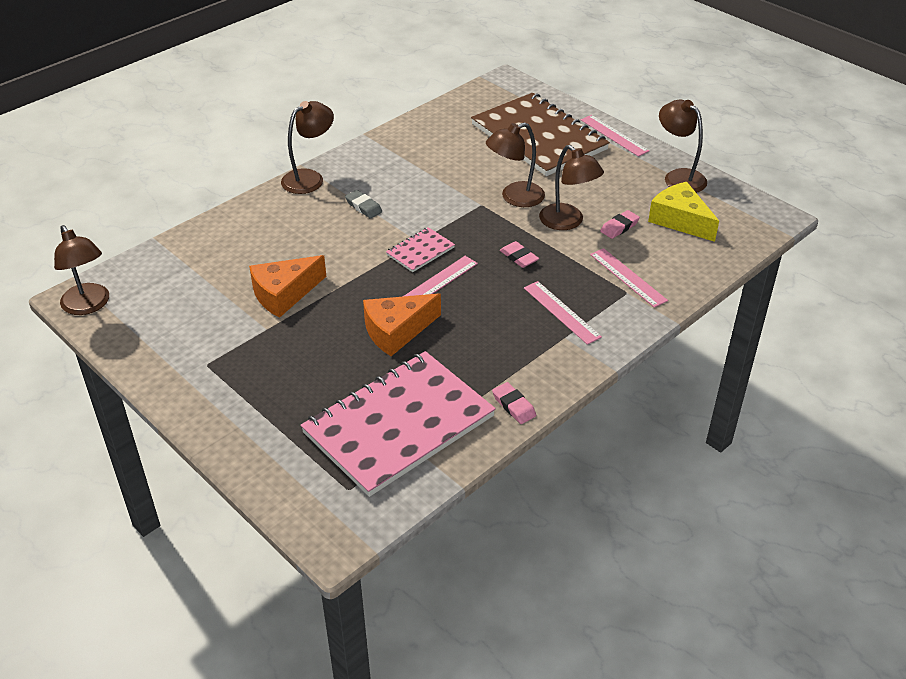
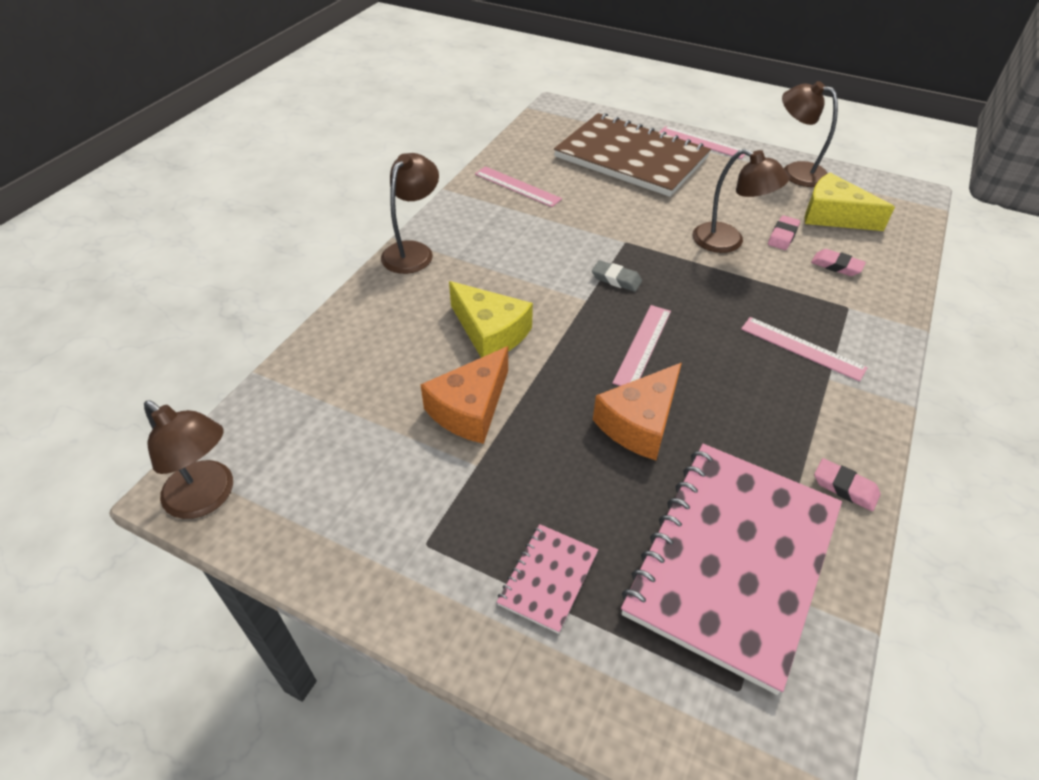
camera: 20 degrees left, 5 degrees up
(330, 248) = (490, 332): none -> yellow cheese
(363, 207) = (497, 272): grey eraser -> grey eraser (616, 279)
(420, 251) = (597, 311): pink notebook -> pink notebook (548, 578)
(514, 197) = (654, 226): brown lamp -> none
(519, 257) = (708, 293): pink eraser -> pink eraser (836, 266)
(628, 277) = (835, 289): pink ruler -> pink ruler (517, 186)

